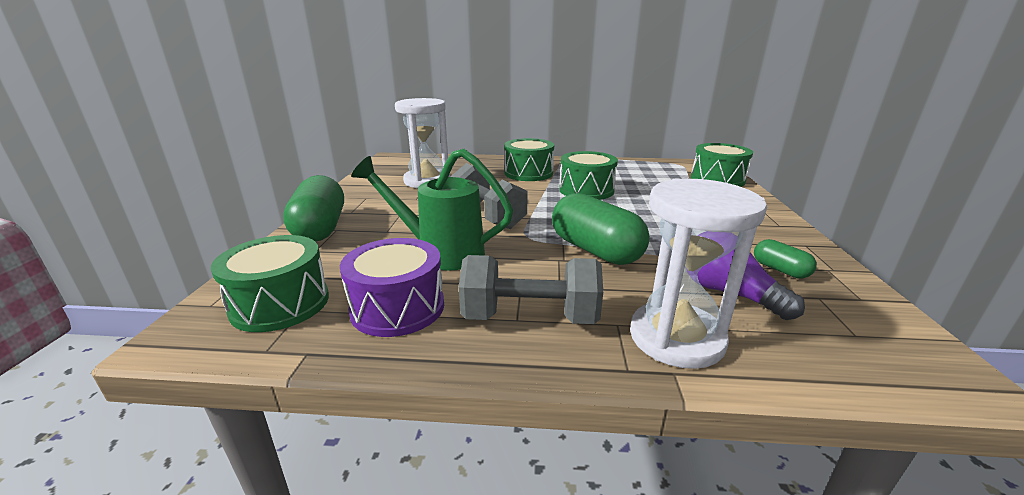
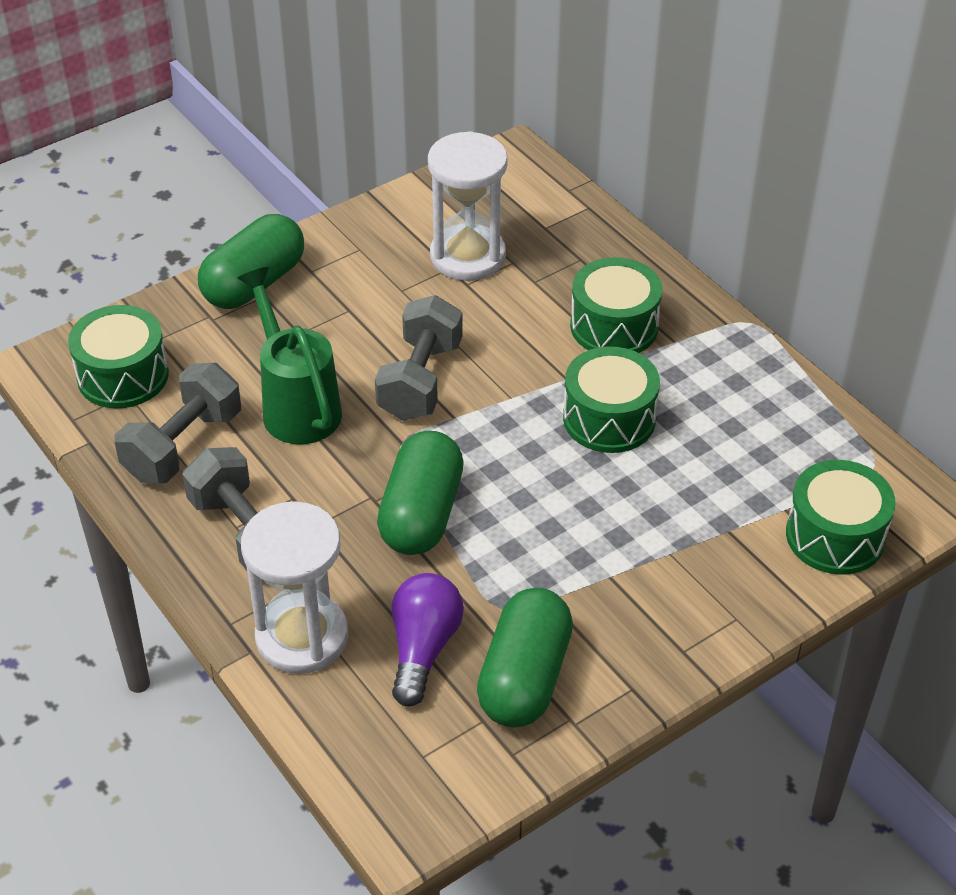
camera: 50 degrees right, 20 degrees up
(398, 307) = (183, 445): purple drum -> grey dumbbell
(780, 270) = (524, 678): green capsule -> green capsule, size x2.06

